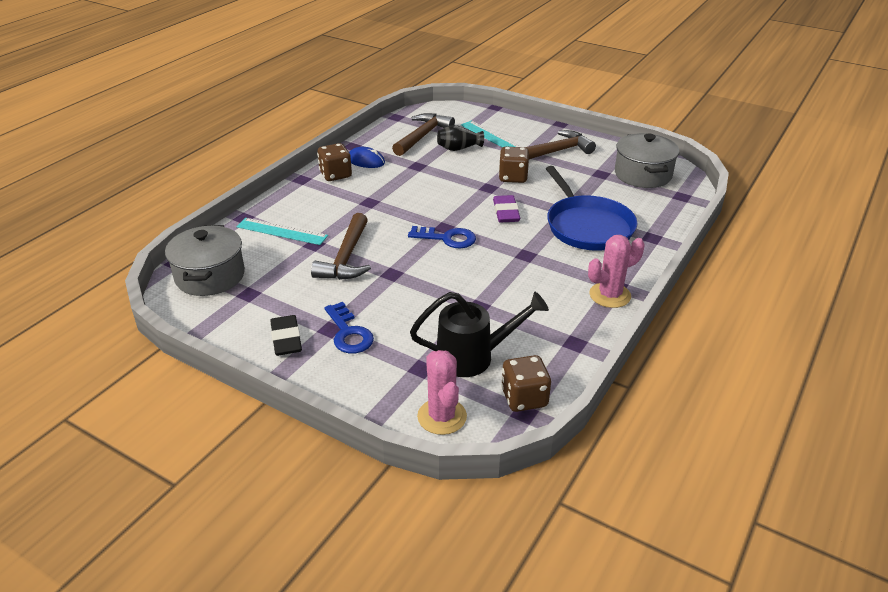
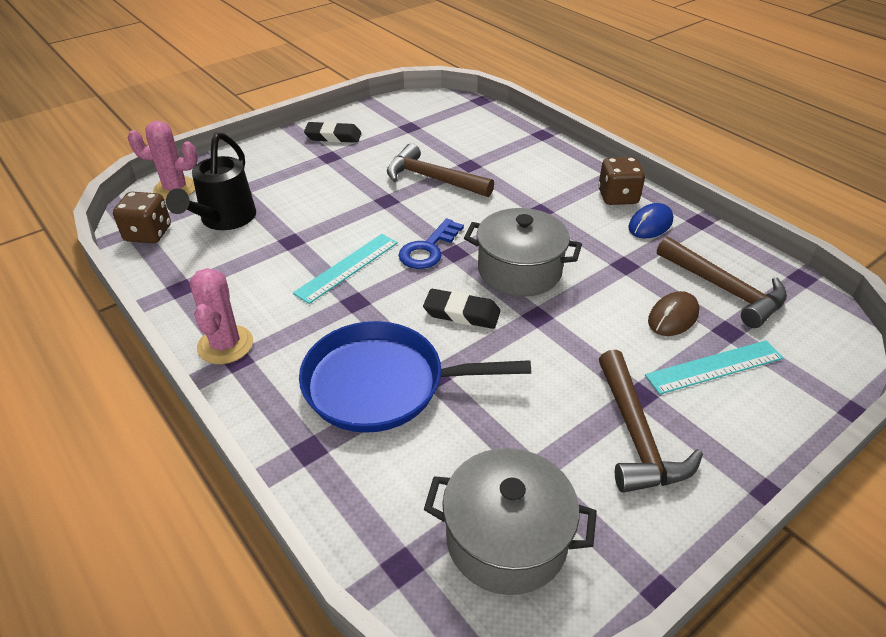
camera: 110 degrees right, 5 degrees up
(210, 276) = (448, 112): grey pot -> grey pot (519, 271)
(282, 231) = (503, 151): turquoise ruler -> turquoise ruler (347, 267)
(349, 333) = (315, 164): blue key -> none
(458, 148) = (673, 317): black vase -> brown mouse
(506, 212) = (461, 313): purple eraser -> black eraser
(513, 177) = (559, 350): brown dice -> none

